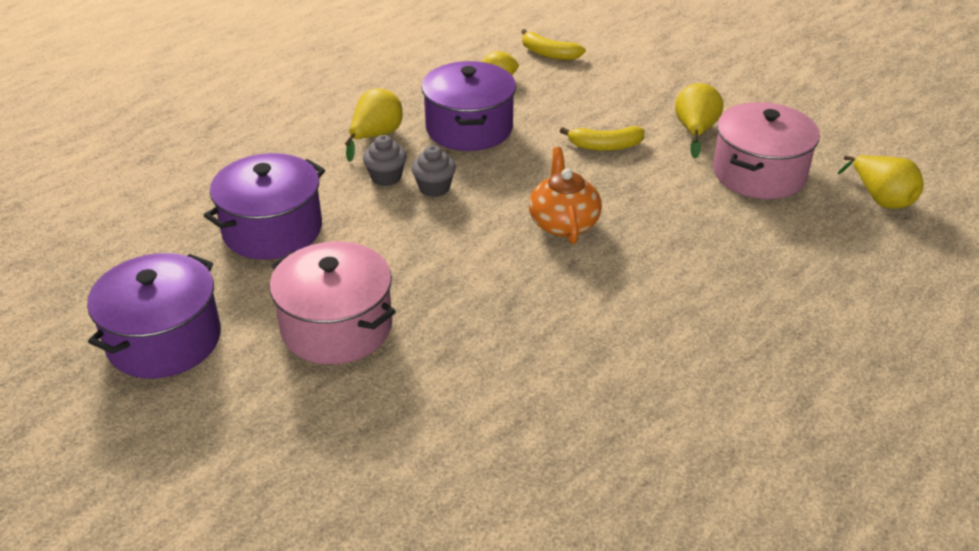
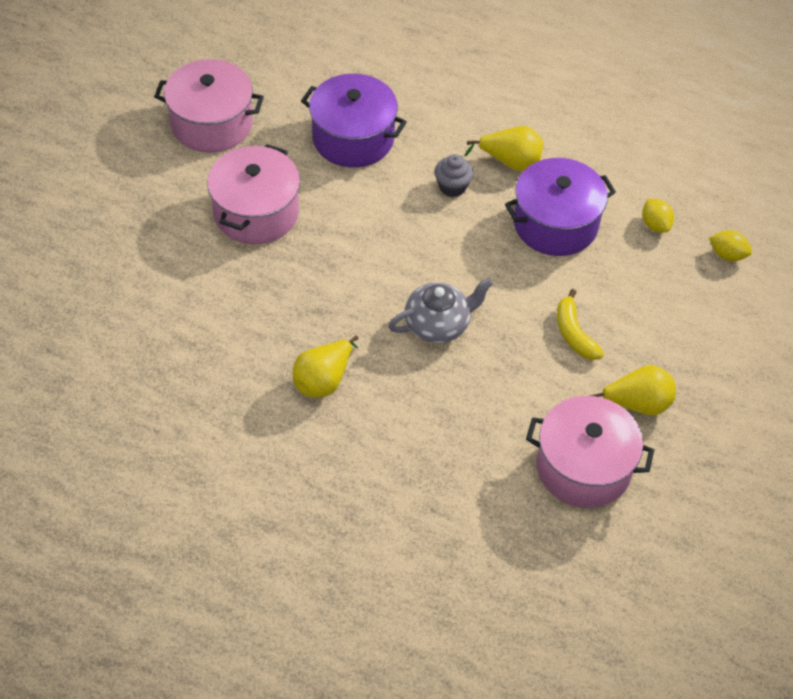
camera: 70 degrees right, 15 degrees up
(164, 340) = (212, 123): purple pot -> pink pot
(434, 188) = (451, 223): grey cupcake -> none
(549, 54) = (727, 255): yellow banana -> yellow lemon
(563, 223) = (438, 324): orange teapot -> grey teapot
(880, 199) = (584, 578): yellow pear -> yellow pear (324, 380)

